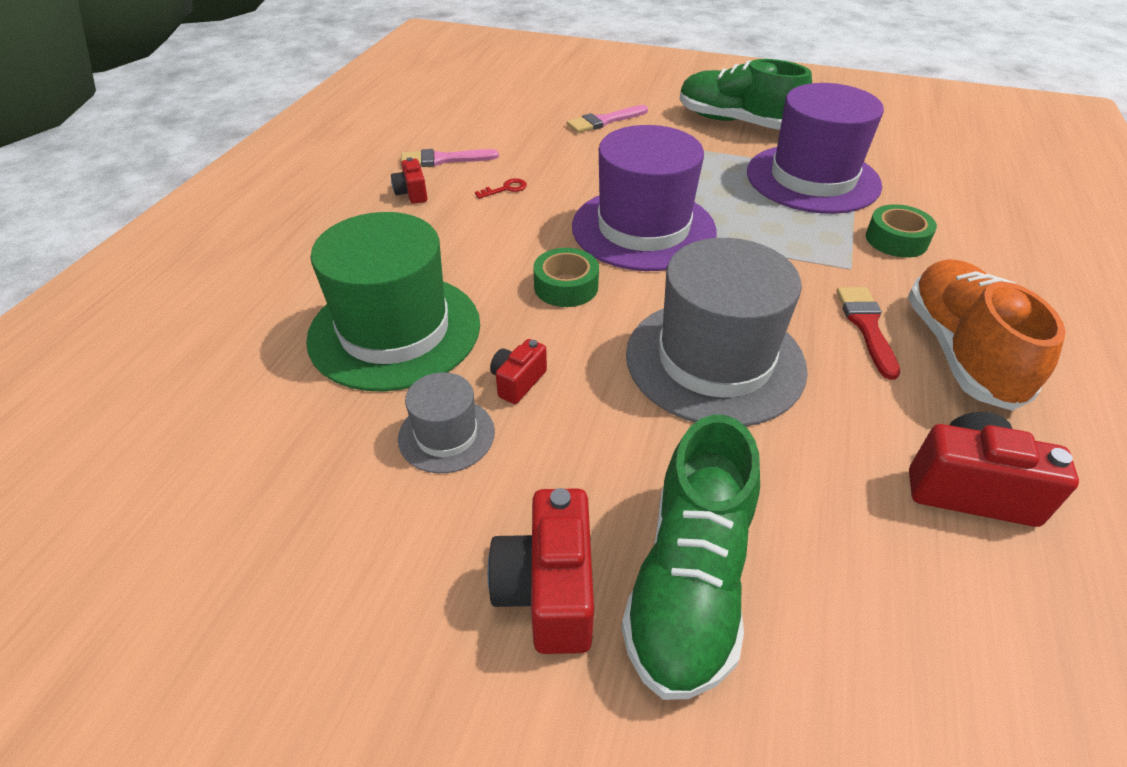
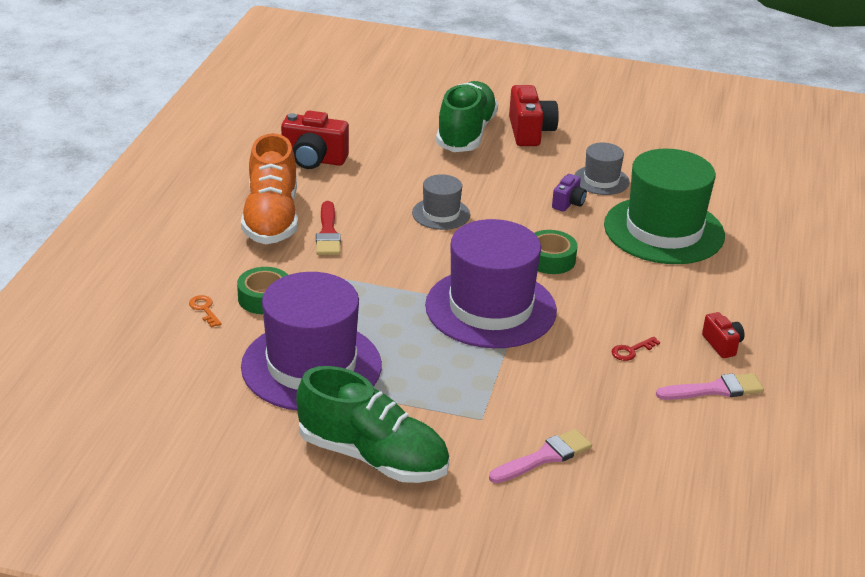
camera: 175 degrees right, 10 degrees down
(518, 382) = (568, 203): red camera -> purple camera
(715, 360) = (441, 214): grey hat -> grey hat, size x0.49
(953, 228) = (204, 309): none -> orange key

